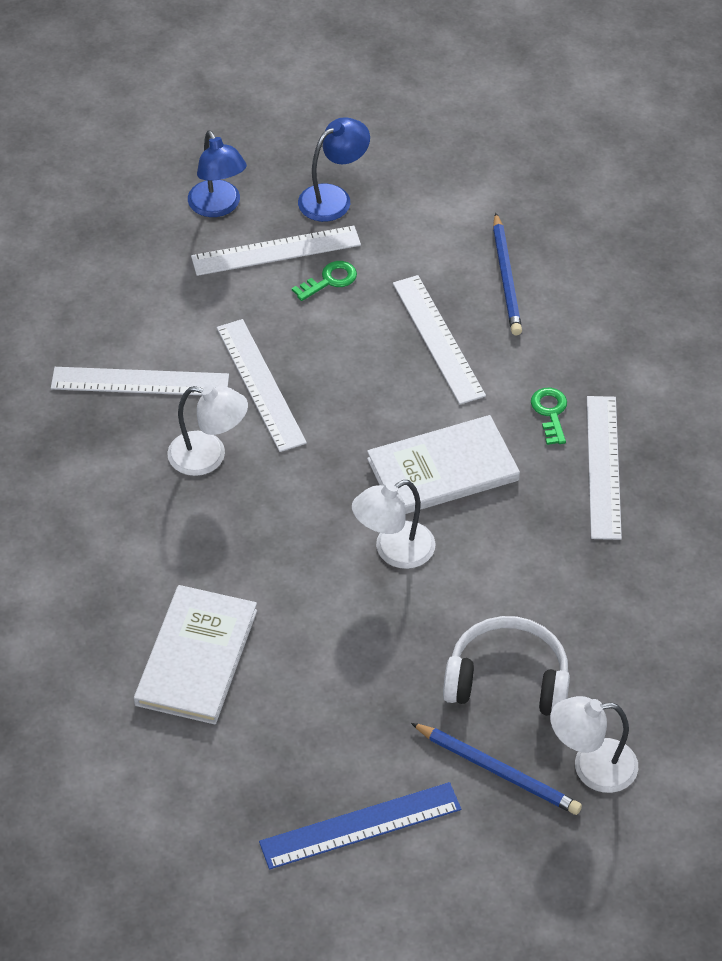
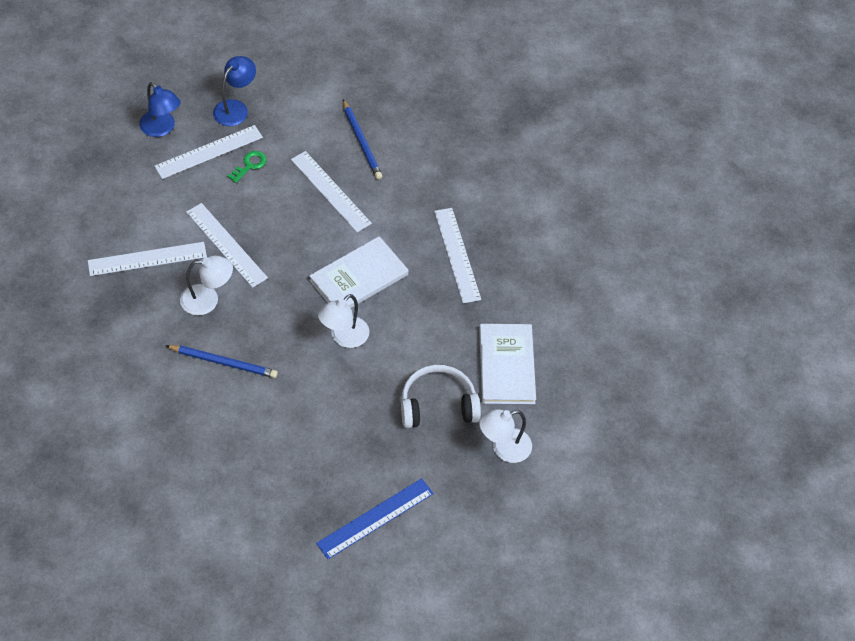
camera: 20 degrees left, 5 degrees up
(196, 657) = (241, 434): white book -> white book (506, 365)
(498, 771) = (448, 464): blue pencil -> blue pencil (223, 362)
(550, 413) = (414, 226): green key -> none

